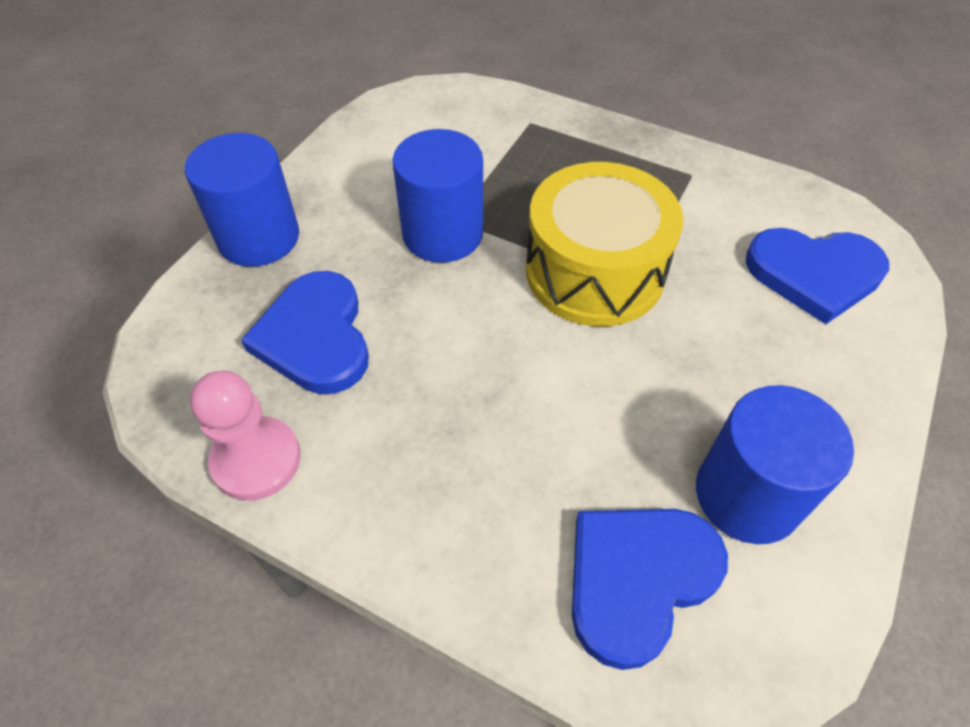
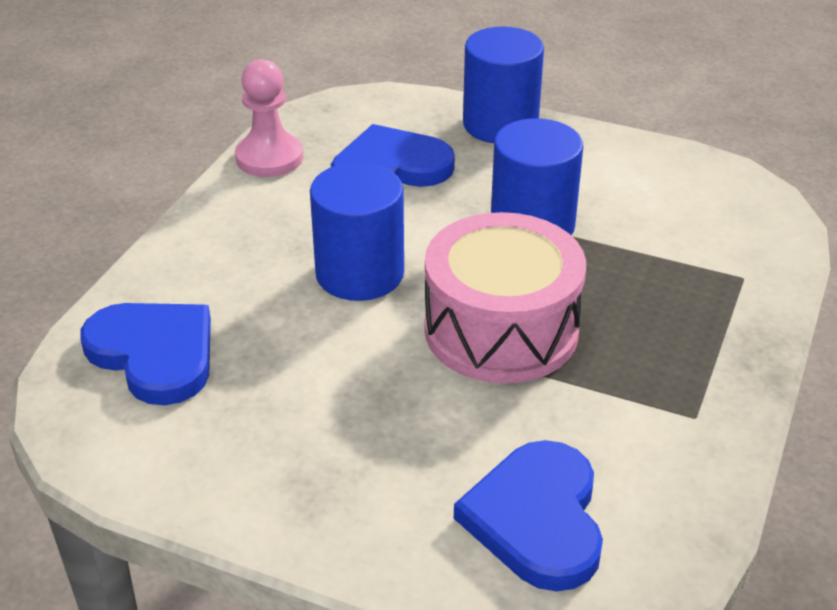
camera: 85 degrees right, 15 degrees down
(594, 272) = (501, 330): yellow drum -> pink drum
(747, 495) = (228, 428): blue cylinder -> blue cylinder (359, 273)

